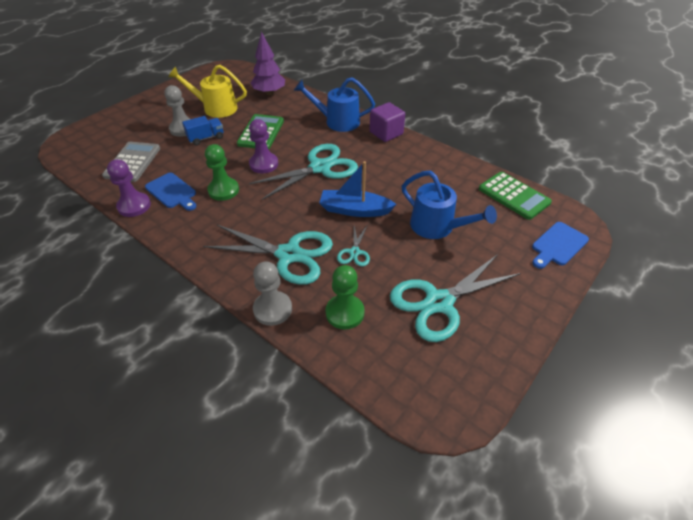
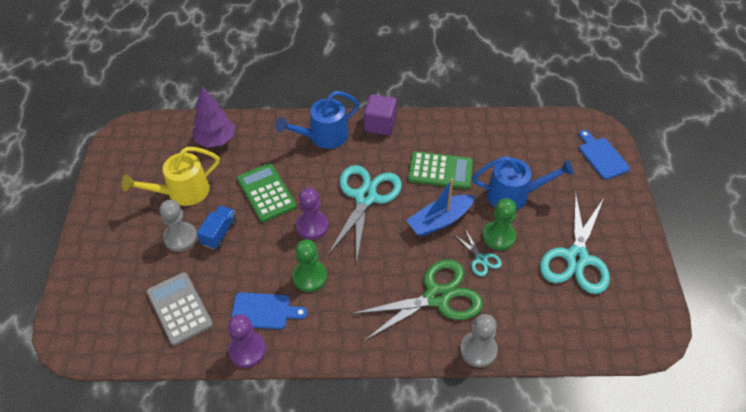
camera: 40 degrees left, 5 degrees up
(289, 255) = (437, 297): turquoise scissors -> green scissors
(345, 313) = (528, 313): green pawn -> green pawn (498, 236)
(514, 196) = (536, 129): green calculator -> green calculator (440, 171)
(558, 245) = (602, 156): blue cutting board -> blue cutting board turned 150 degrees clockwise

